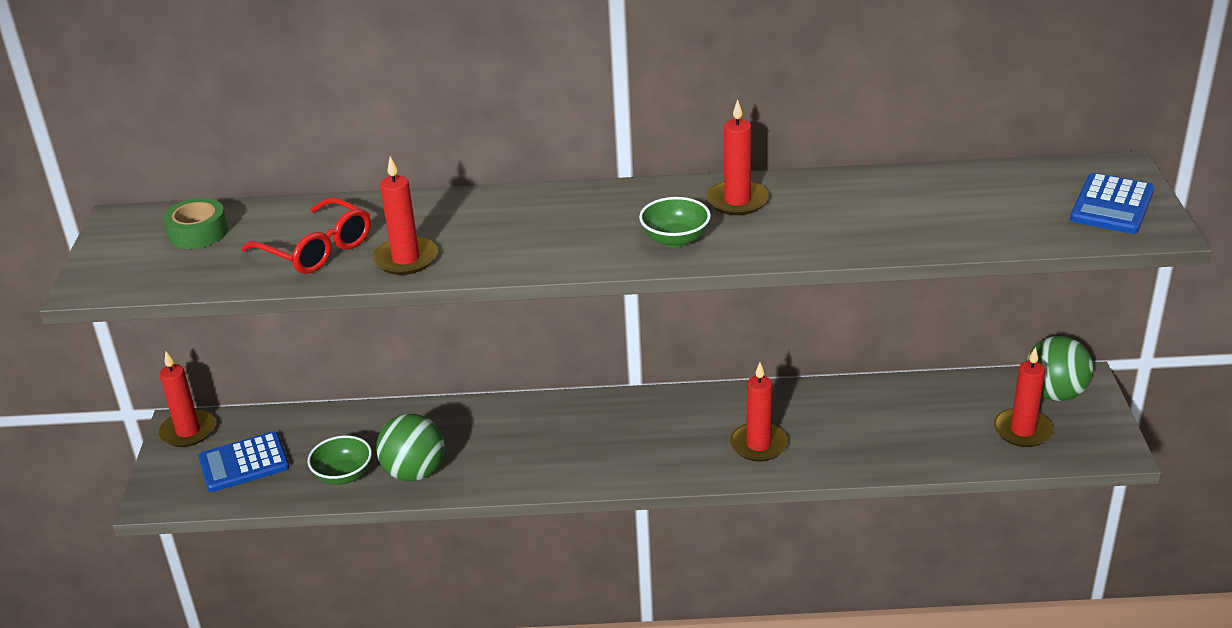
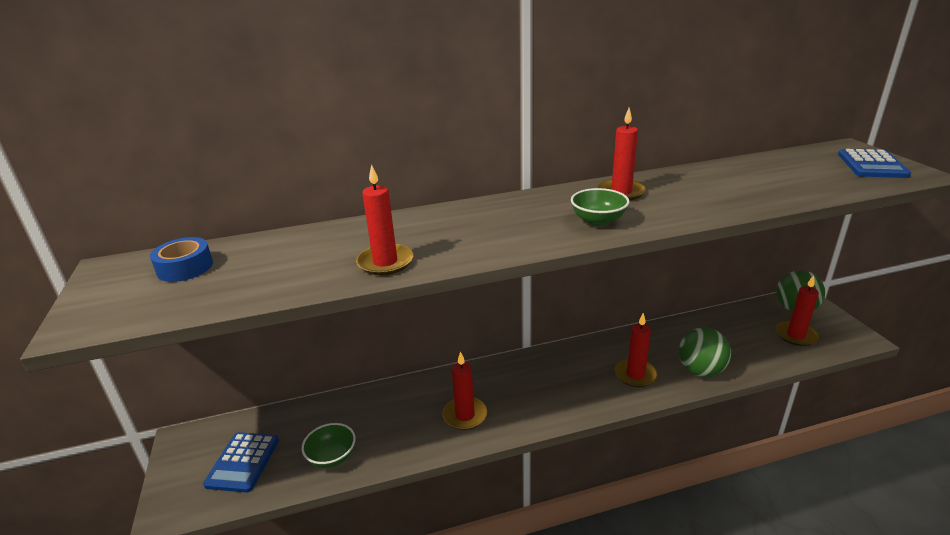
camera: 15 degrees left, 5 degrees down
(188, 431) = (189, 442): red candle -> red candle (465, 415)
(198, 233) = (185, 267): green tape -> blue tape
(244, 463) = (243, 462): blue calculator -> blue calculator turned 45 degrees counterclockwise
(317, 249) = (301, 266): red glasses -> none
(414, 472) = (390, 443): green ball -> green ball (700, 370)

